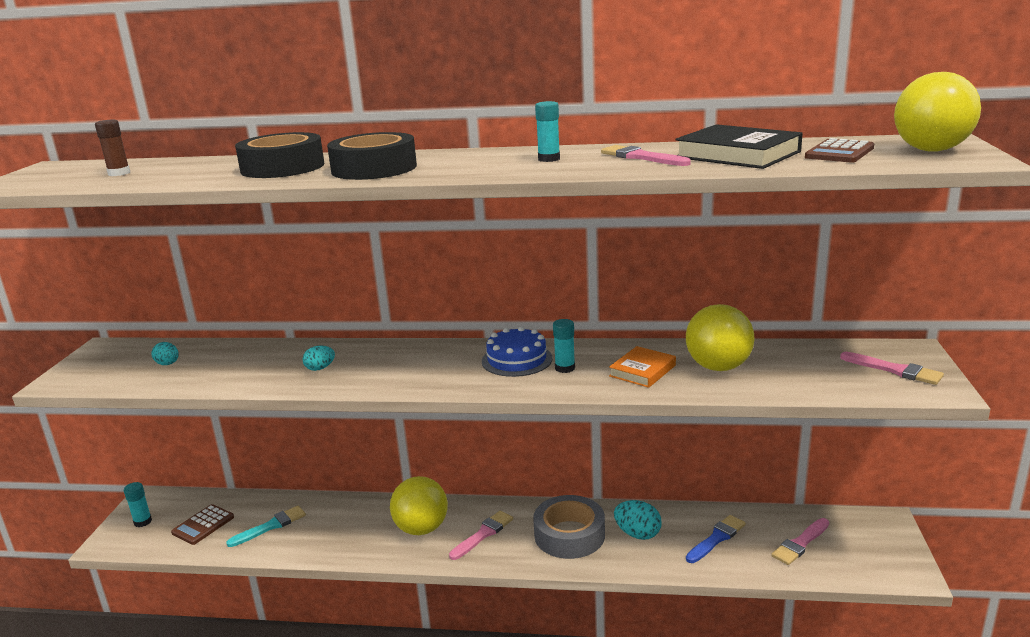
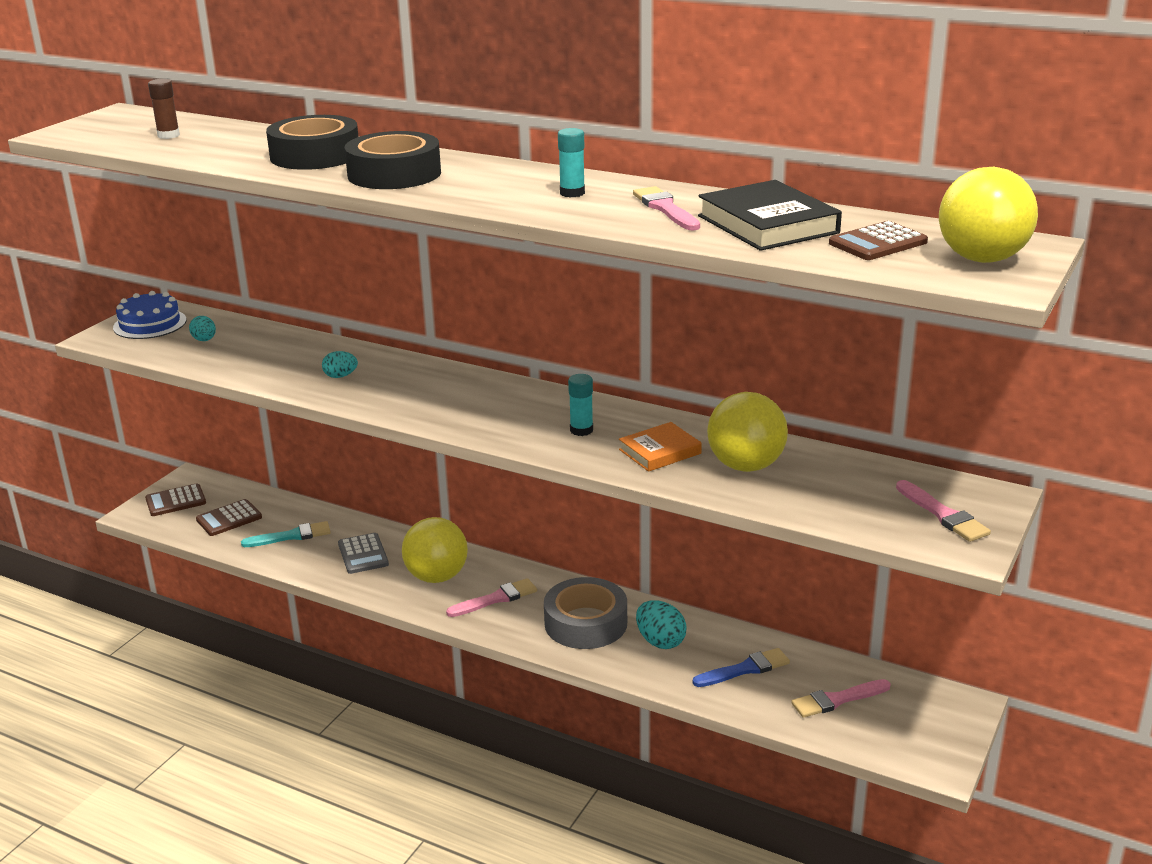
camera: 20 degrees right, 5 degrees up
(143, 522) = (175, 501): turquoise glue stick -> brown calculator
(345, 526) = (363, 554): none -> grey calculator
(517, 360) = (540, 409): blue cake -> blue cake (150, 324)

